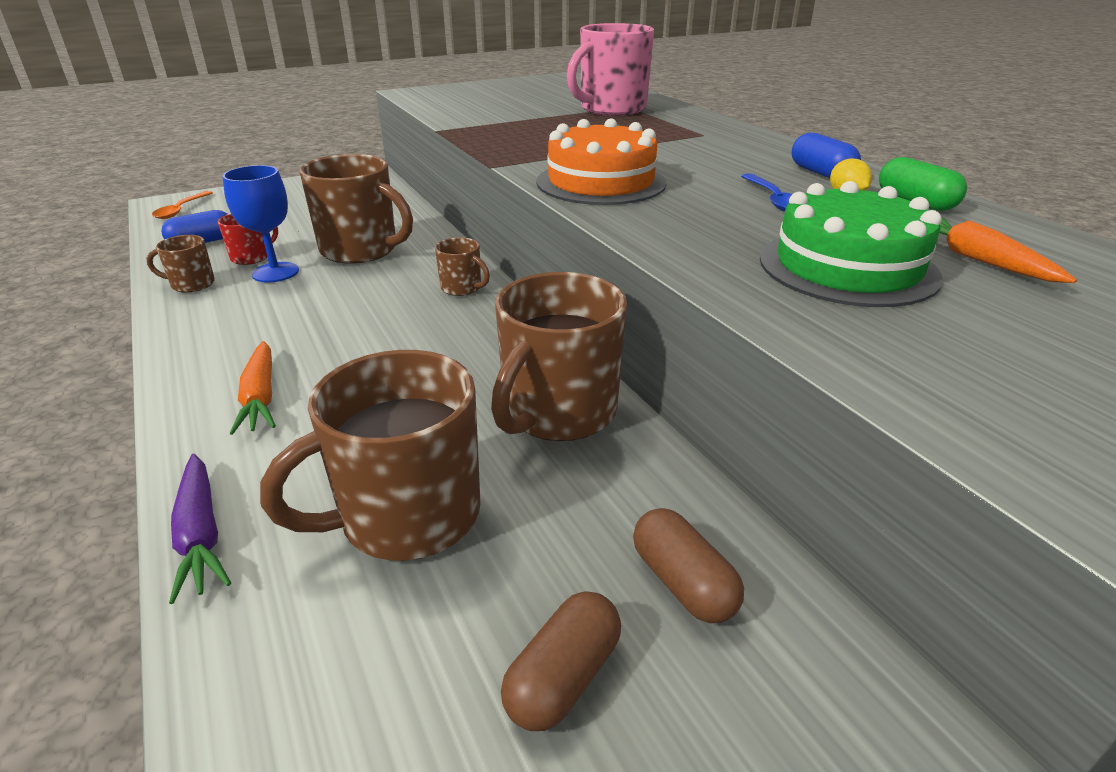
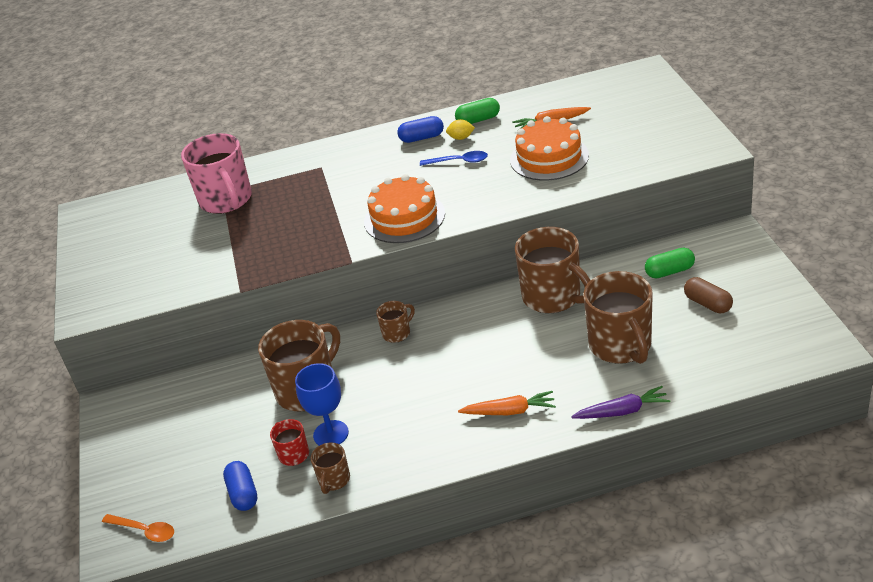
camera: 70 degrees left, 5 degrees up
(683, 583) = (669, 271): brown capsule -> green capsule
(847, 267) = (549, 158): green cake -> orange cake

